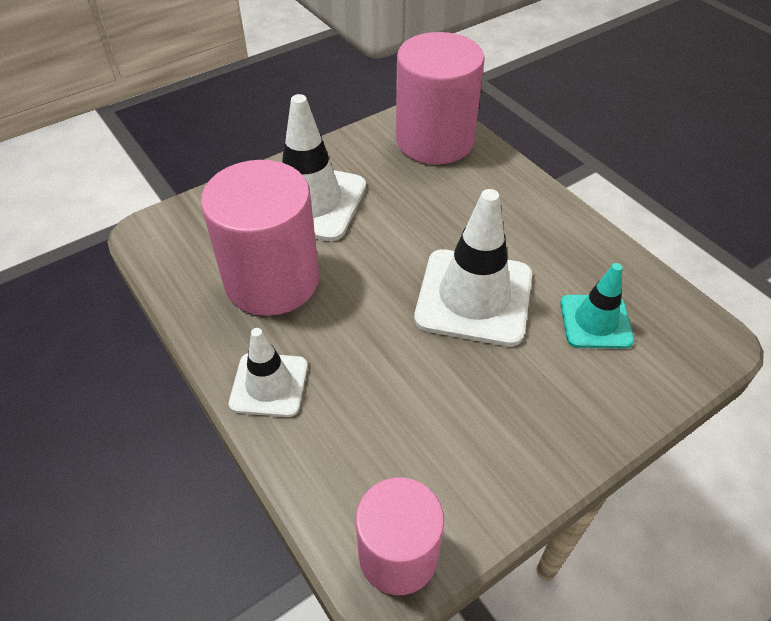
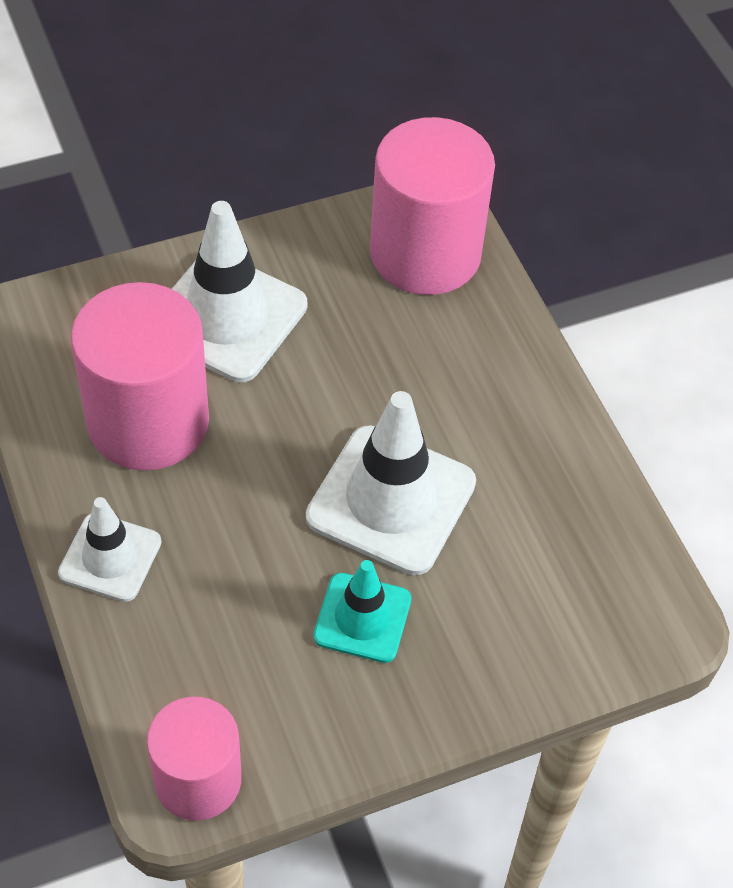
camera: 10 degrees right, 5 degrees up
(595, 322) = (530, 567): turquoise traffic cone -> turquoise traffic cone (362, 618)

